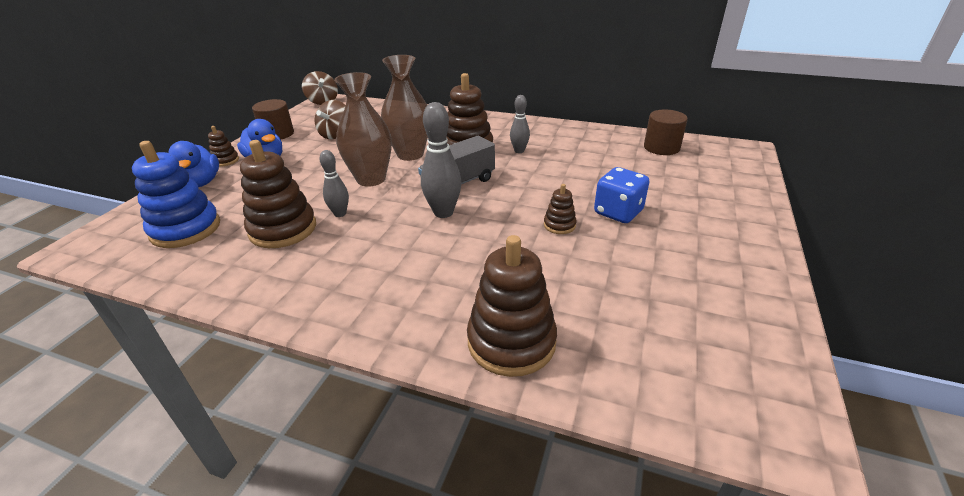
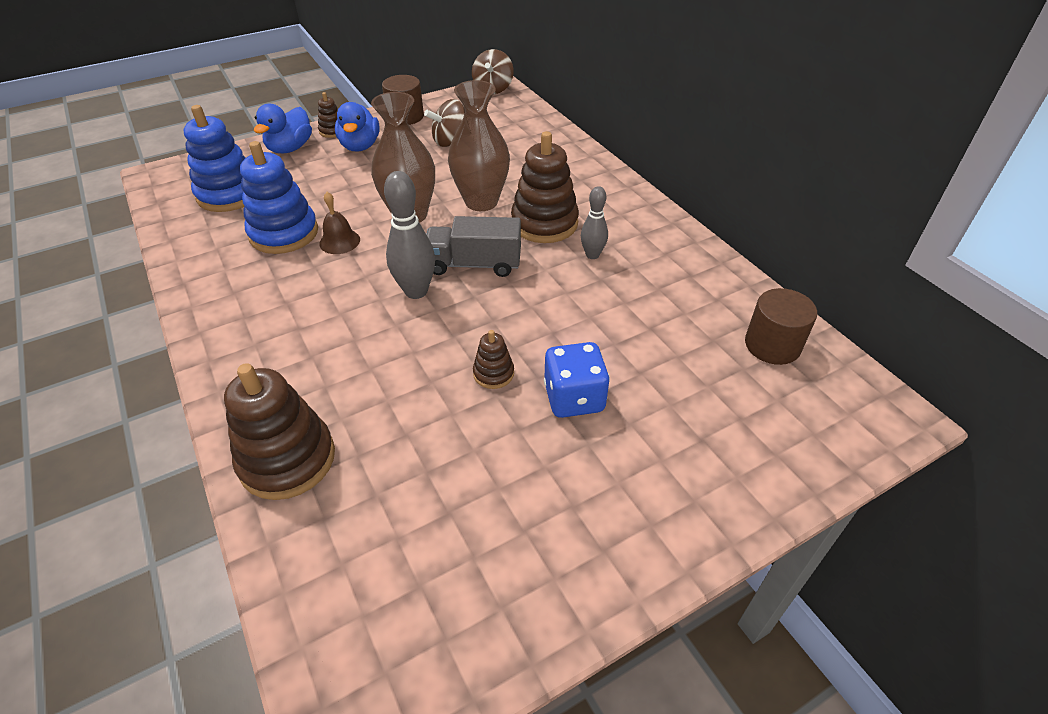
camera: 40 degrees right, 10 degrees up
(283, 229) = (284, 233): brown stacking toy -> blue stacking toy
(340, 214) = (339, 241): grey bowling pin -> brown bell

